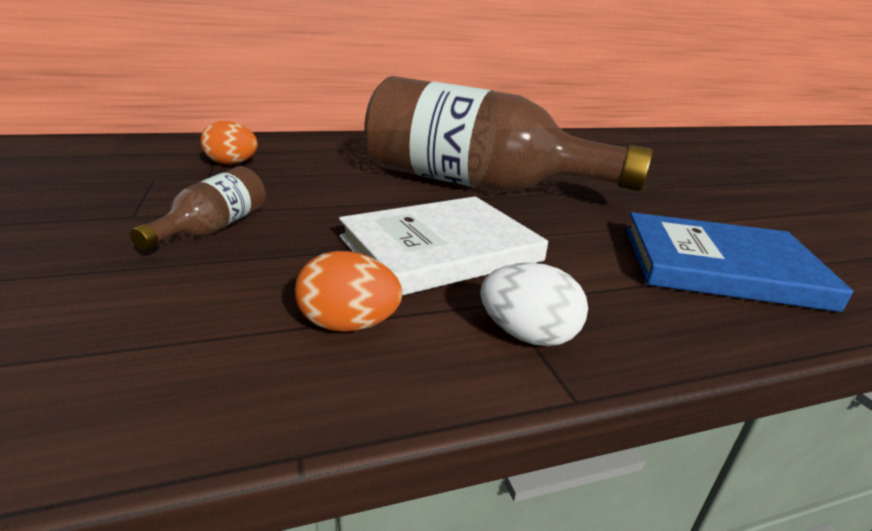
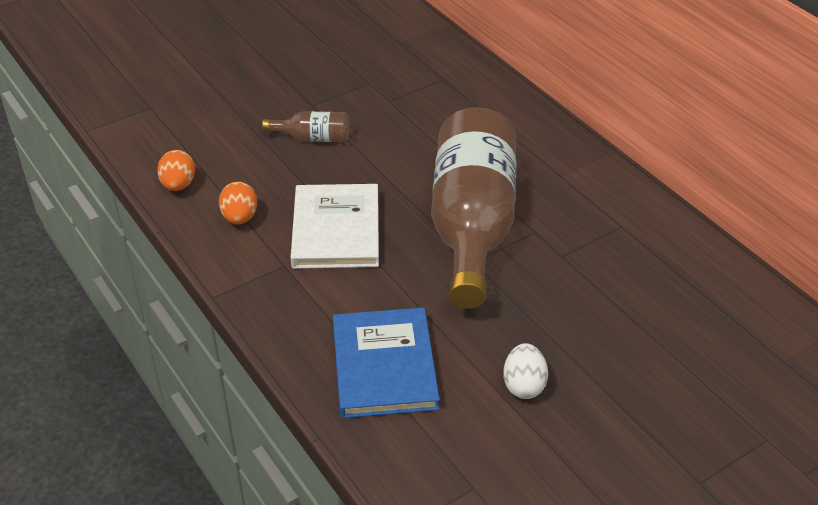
camera: 75 degrees right, 15 degrees up
(232, 164) = (423, 97): orange egg -> orange egg (178, 185)
(440, 249) = (336, 230): white book -> white book turned 45 degrees clockwise
(527, 335) = (255, 277): white egg -> white egg (524, 385)

